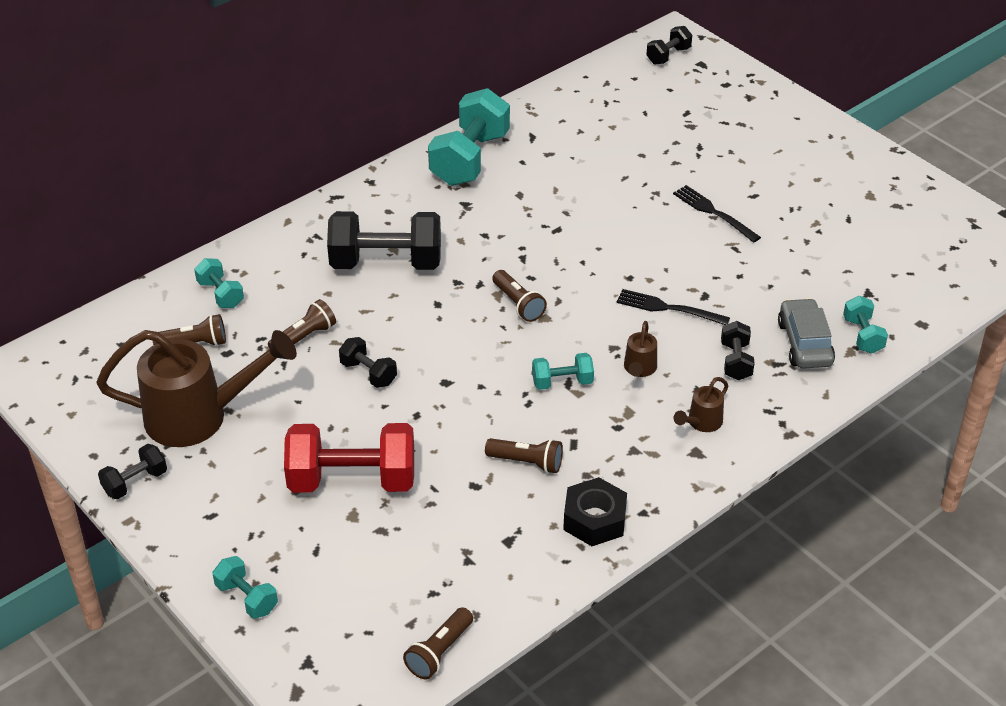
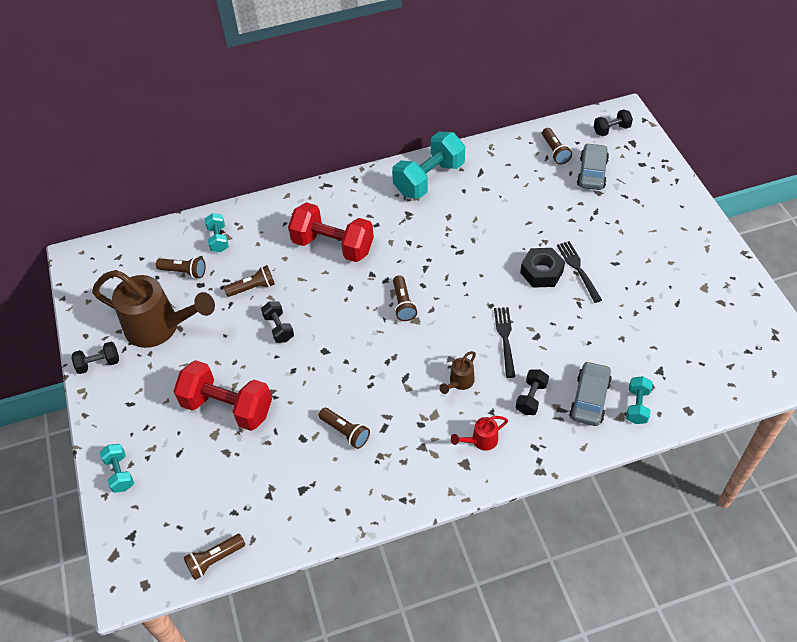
camera: 25 degrees right, 10 degrees up
(386, 263) = (333, 246): black dumbbell -> red dumbbell
(562, 382) = (401, 376): turquoise dumbbell -> none
(594, 519) = (367, 493): black nut -> black nut (541, 272)
(612, 94) = (555, 151): none -> brown flashlight
(668, 308) = (505, 339): black fork -> black fork turned 45 degrees clockwise
(671, 106) = (592, 173): none -> grey car
(701, 423) = (481, 440): brown watering can -> red watering can

